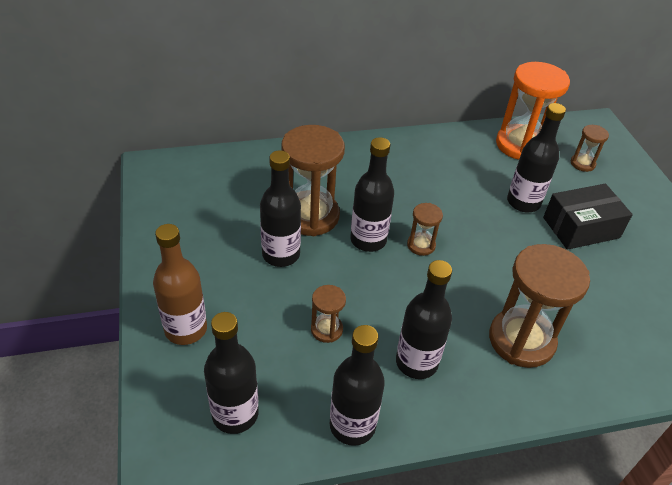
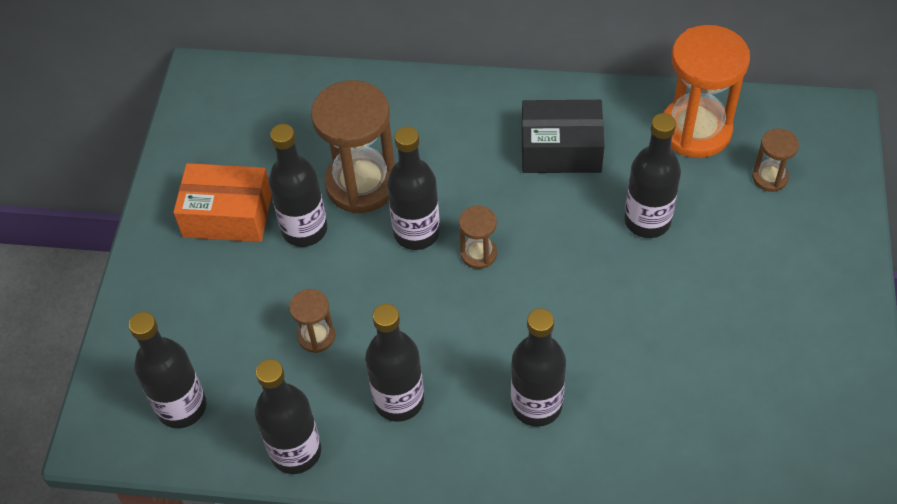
camera: 25 degrees right, 10 degrees up
(186, 329) = (166, 299): brown bottle -> none
(213, 256) = (227, 215): none -> orange box
(521, 340) = (536, 405): brown hourglass -> black bottle
(581, 227) = (705, 274): black box -> black box (561, 149)

